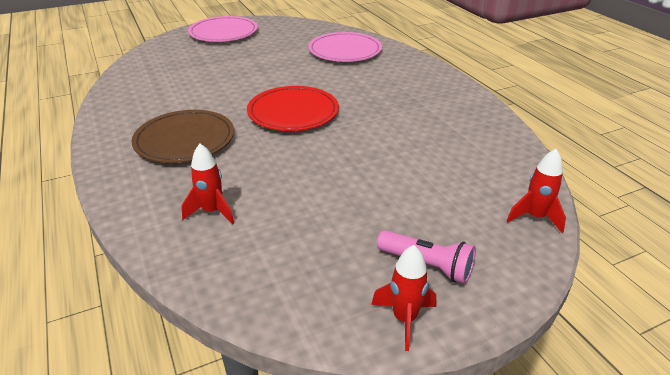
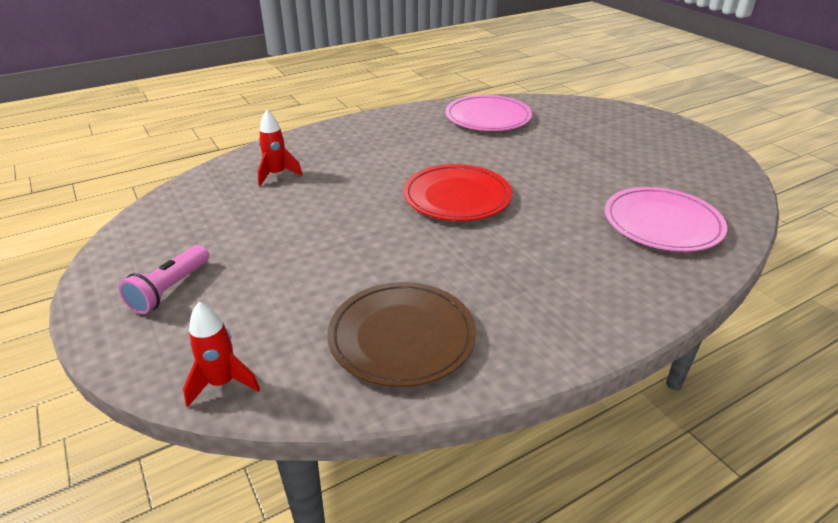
camera: 85 degrees right, 0 degrees up
(185, 140) = (389, 148): brown plate -> brown plate (402, 337)
(223, 32) = (656, 133): pink plate -> pink plate (488, 117)
(404, 319) = (111, 275): red rocket -> none

